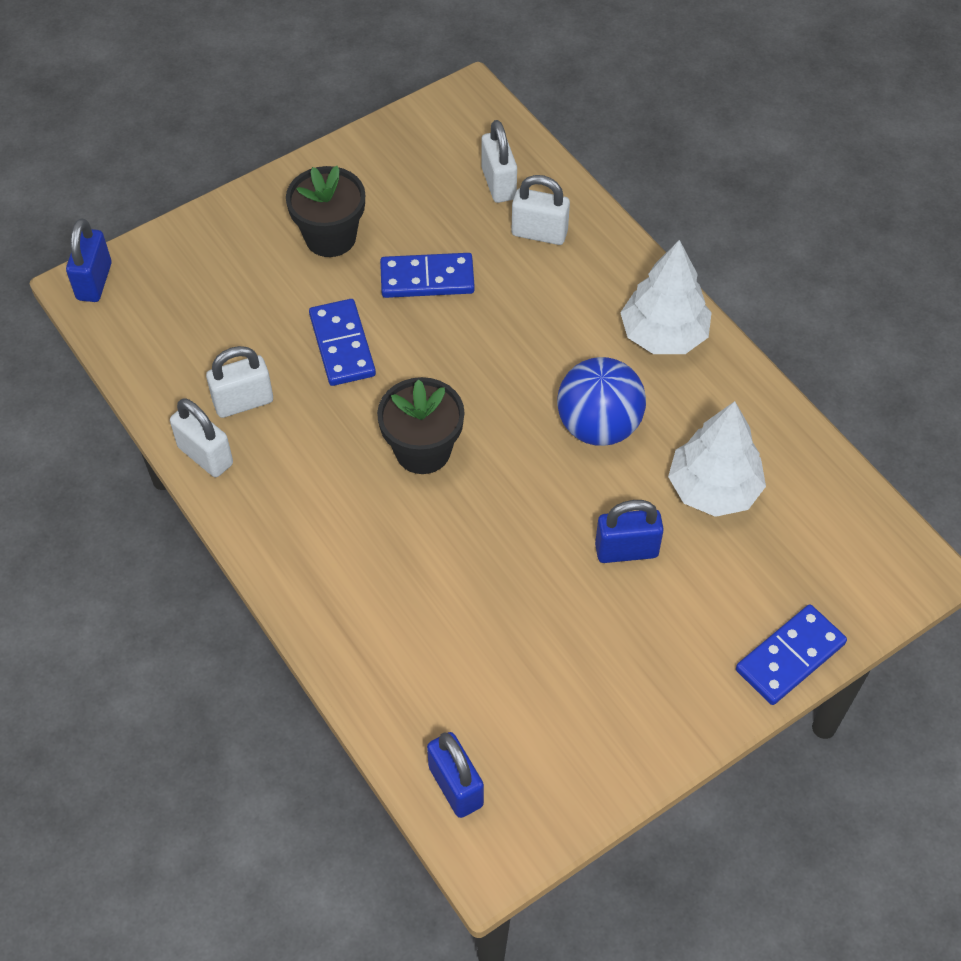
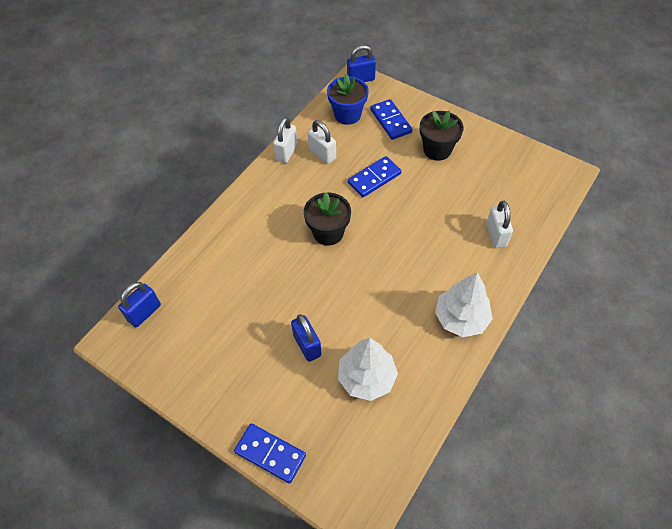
camera: 70 degrees right, 0 degrees up
(171, 332) = (347, 115): none -> blue flower pot
(427, 279) = (435, 197): blue domino -> blue domino (390, 121)
(498, 184) = (518, 205): white padlock -> none
(598, 426) = (381, 306): blue ball -> none

